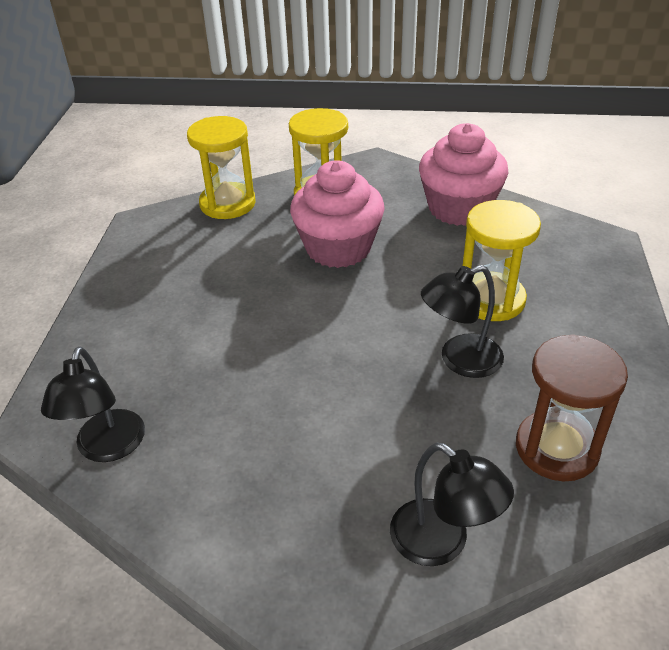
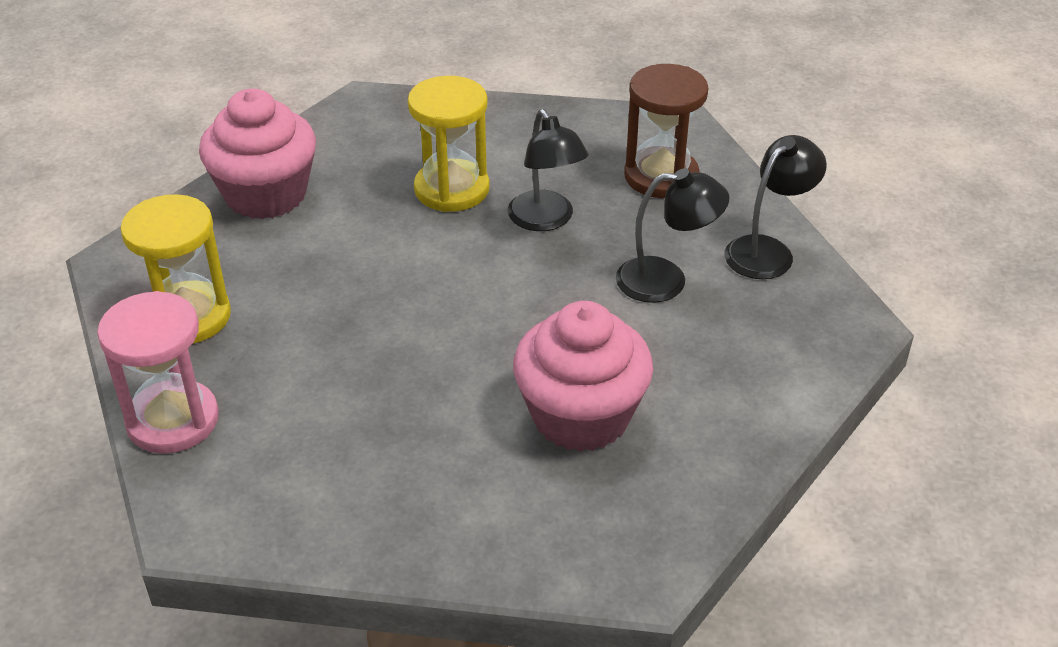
camera: 90 degrees left, 0 degrees up
(108, 448) = (675, 495): black lamp -> black lamp (666, 280)
(227, 203) = (173, 420): yellow hourglass -> pink hourglass
(338, 248) = (325, 302): pink cupcake -> pink cupcake (580, 416)

